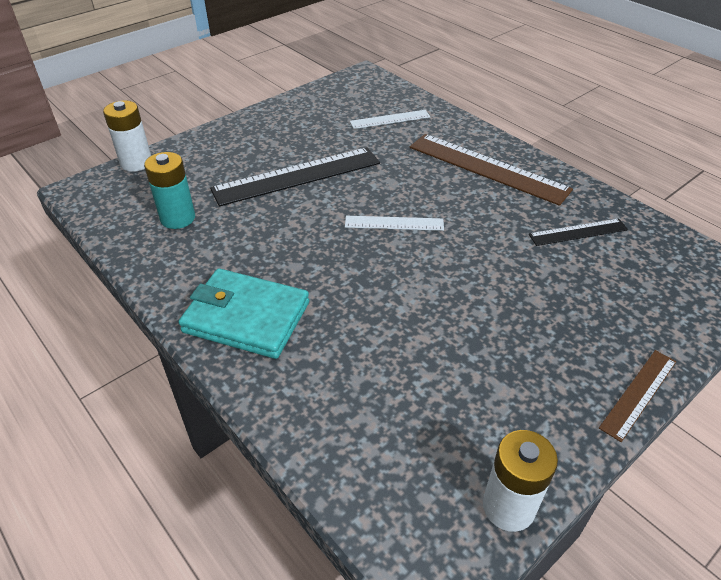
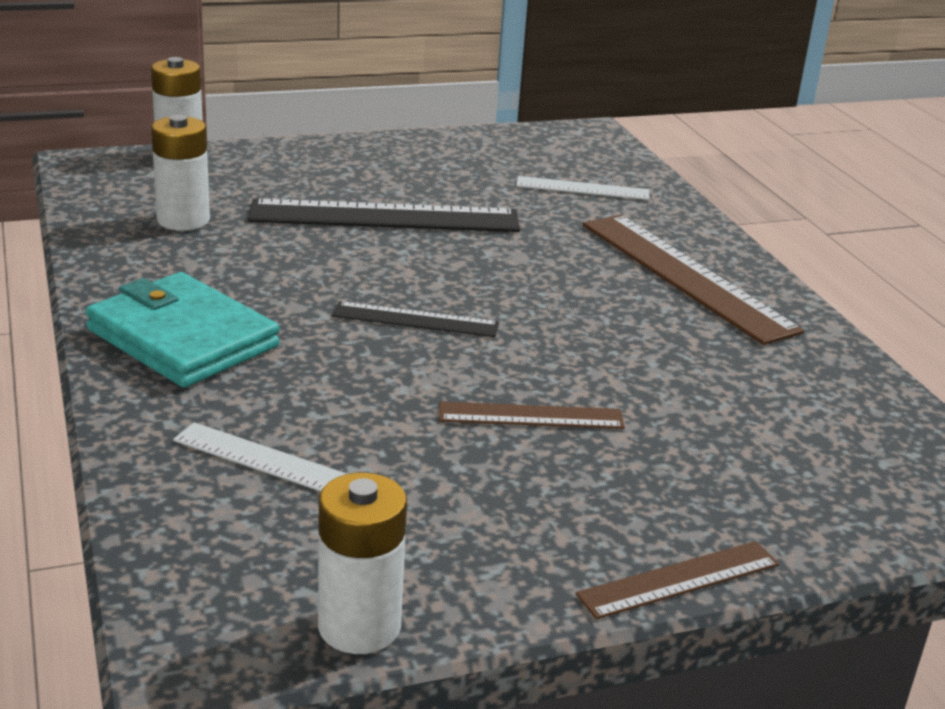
camera: 20 degrees right, 15 degrees down
(178, 218) = (183, 220): turquoise battery -> white battery
(394, 223) = (479, 299): white ruler -> white ruler (266, 460)
(483, 303) = (531, 416): none -> brown ruler
(578, 232) = (764, 382): black ruler -> black ruler (415, 320)

